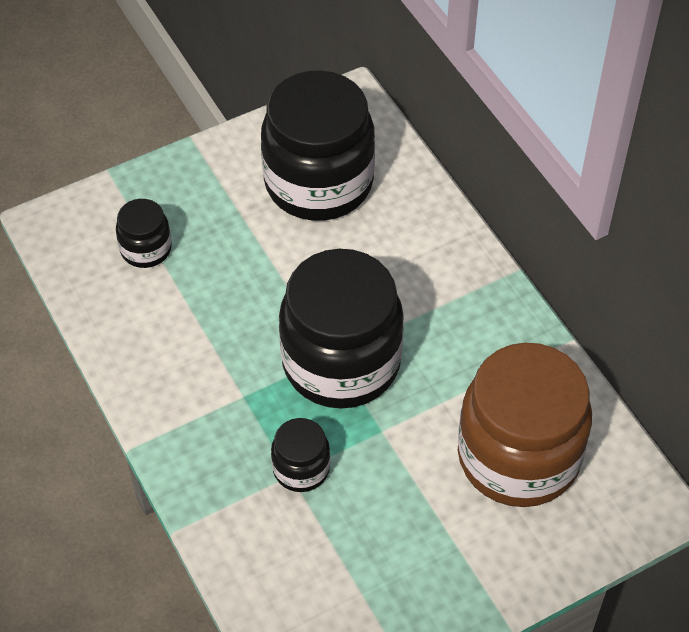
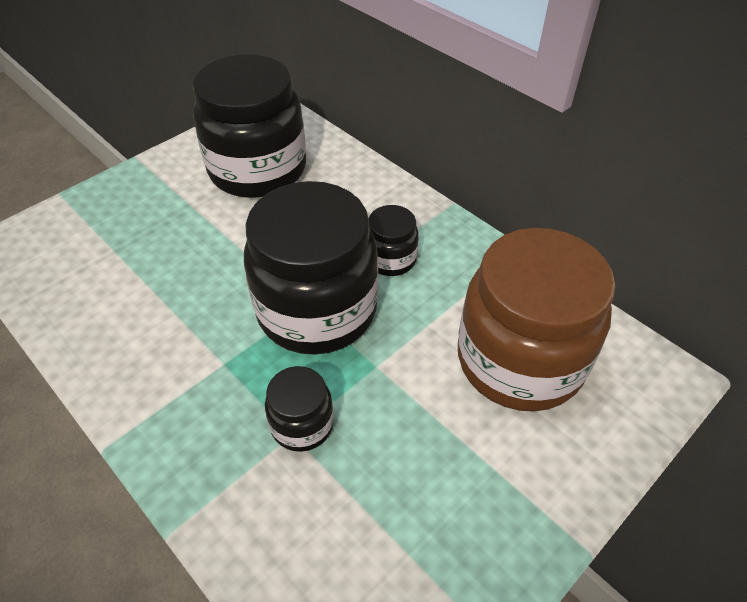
camera: 15 degrees left, 5 degrees down
(146, 249) = (102, 249): black jar -> black jar (390, 259)

